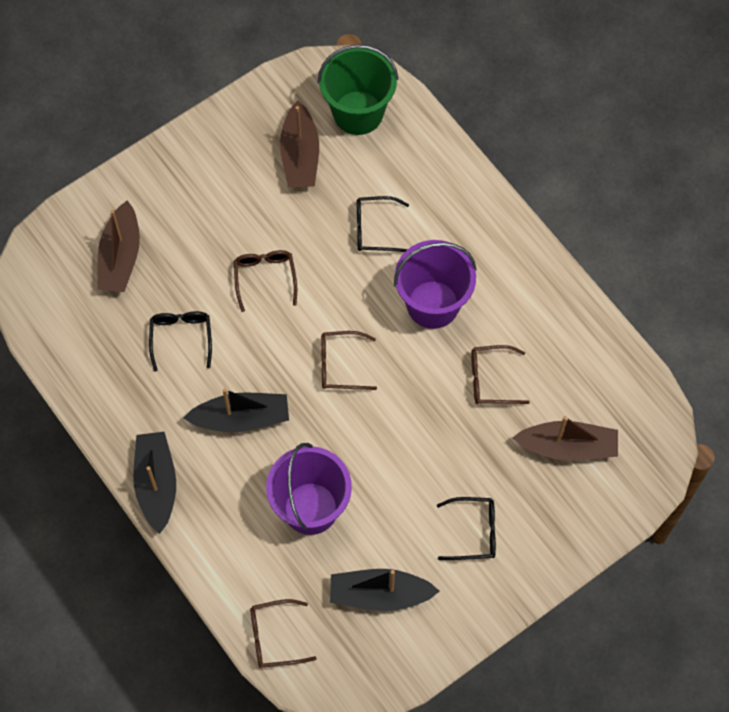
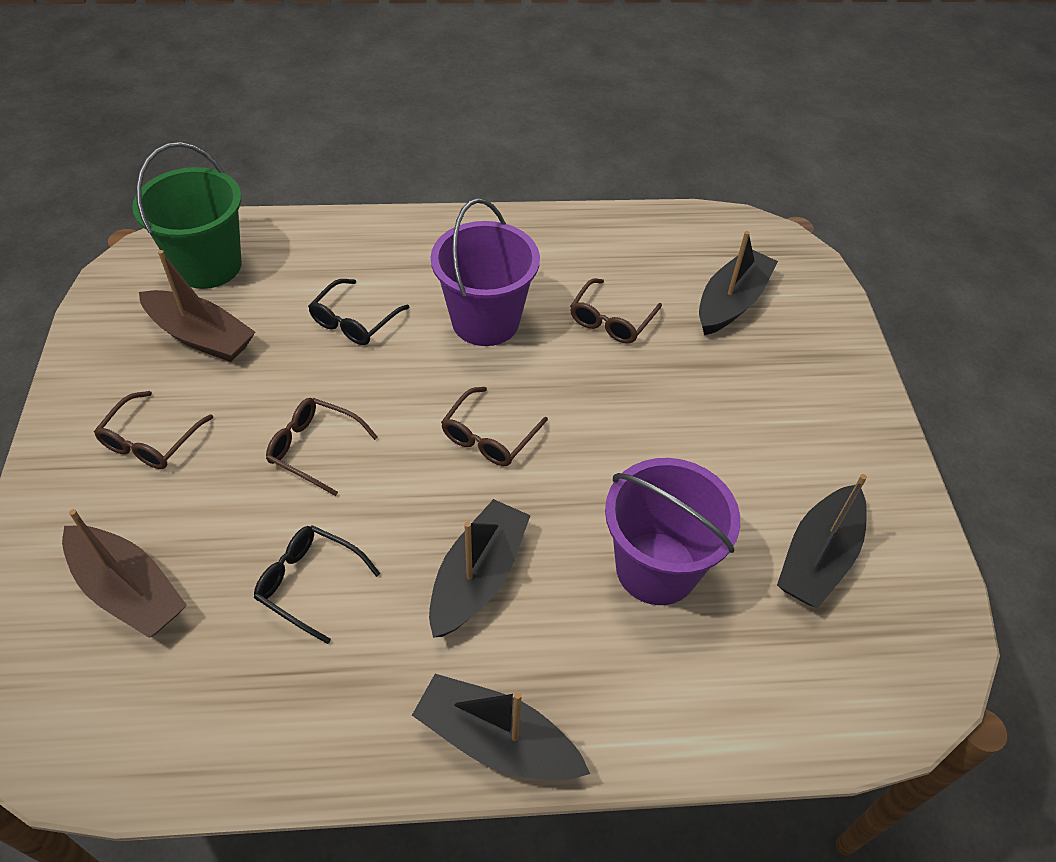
camera: 60 degrees left, 15 degrees down
(274, 637) = (821, 714): brown glasses -> brown glasses (150, 441)
(474, 532) = (785, 425): black glasses -> none
(568, 447) = (731, 302): brown boat -> black boat

